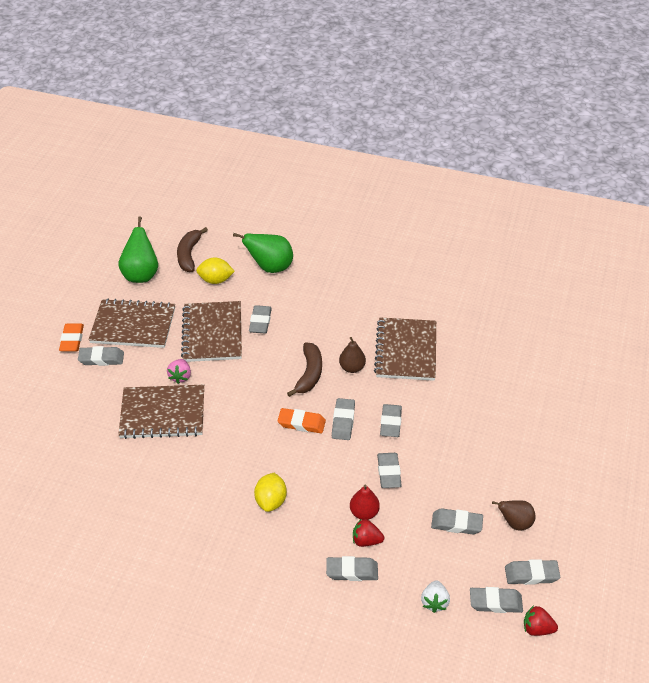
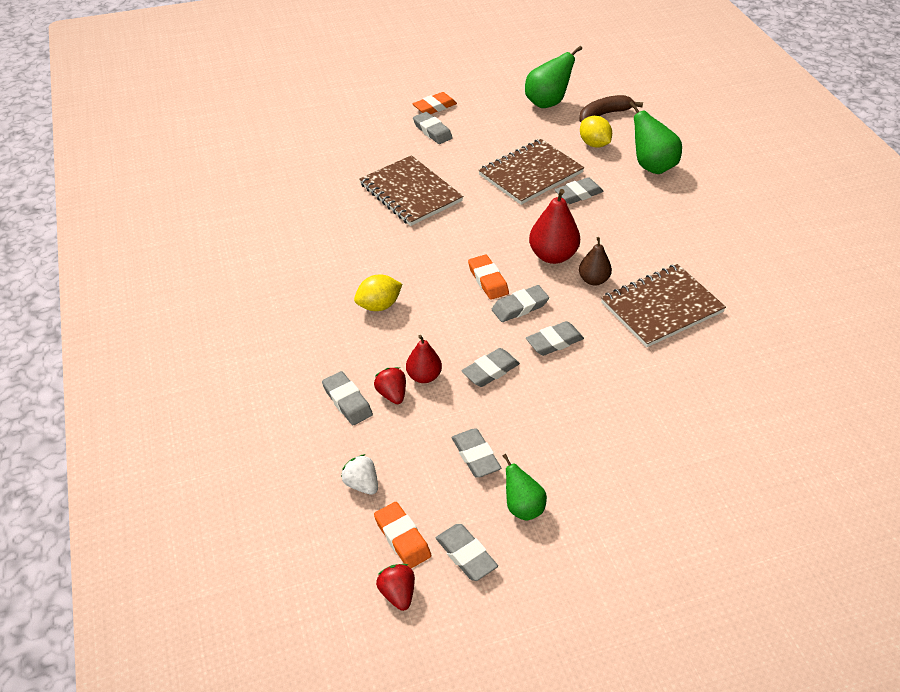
camera: 55 degrees right, 0 degrees up
(133, 325) = (486, 128): brown notebook -> none
(180, 377) = (461, 181): pink strawberry -> none
(309, 374) = (552, 256): brown banana -> red pear
(434, 602) = (361, 484): white strawberry -> white strawberry turned 75 degrees clockwise
(495, 602) = (402, 538): grey eraser -> orange eraser
(515, 523) = (522, 507): brown pear -> green pear

